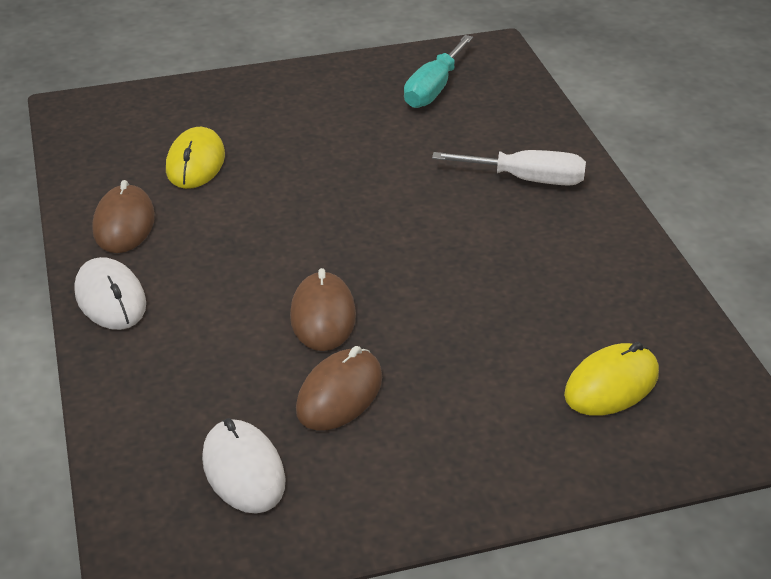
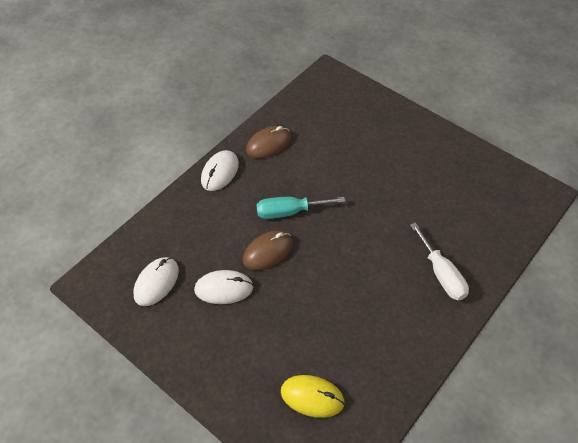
camera: 55 degrees right, 15 degrees up
(195, 163) = (331, 139): yellow mouse -> none
(339, 394) = (224, 288): brown mouse -> white mouse
(433, 89) = (480, 190): turquoise screwdriver -> turquoise screwdriver (289, 212)

